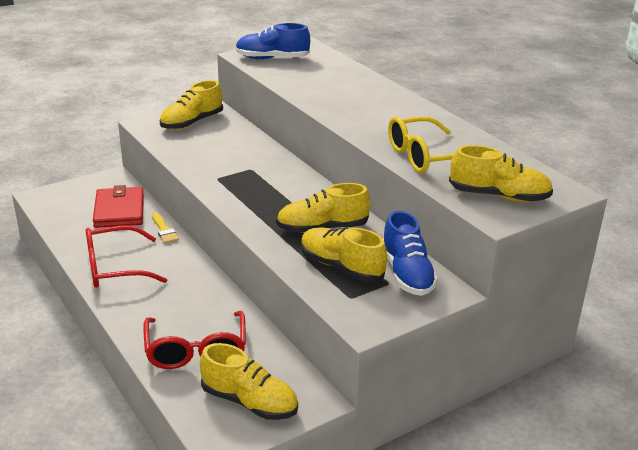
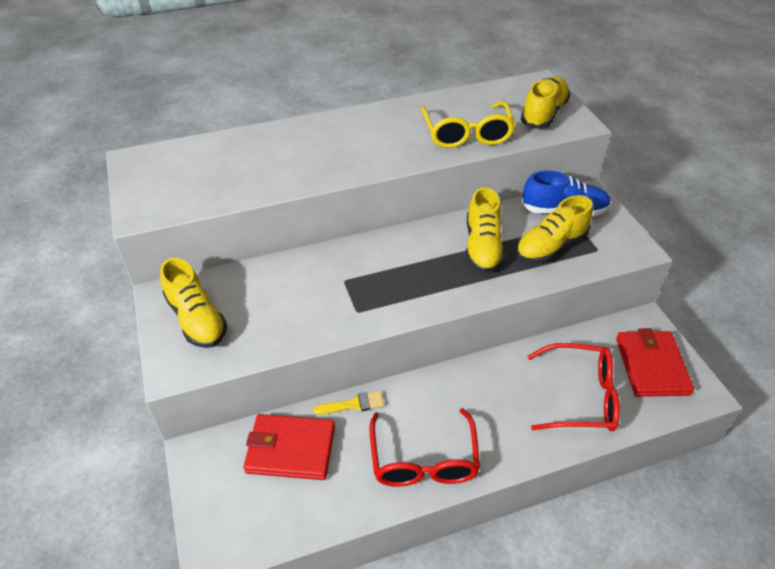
camera: 75 degrees left, 15 degrees up
(249, 402) = (651, 366): yellow shoe -> red wallet
(272, 58) = (167, 191): blue shoe -> none

